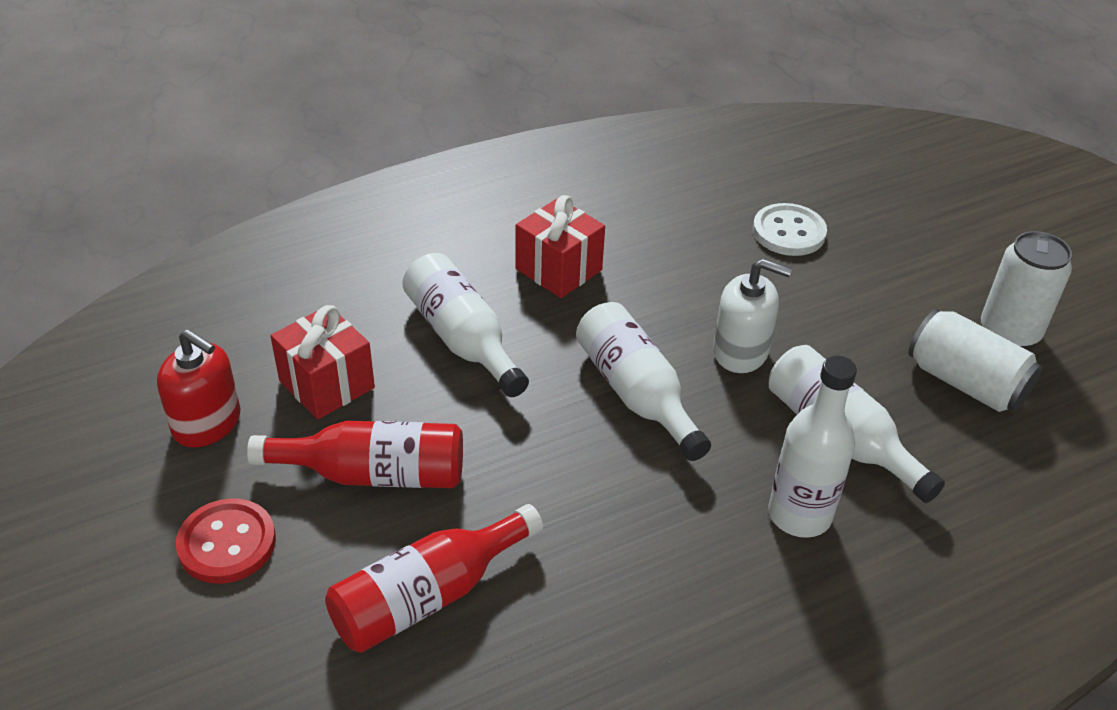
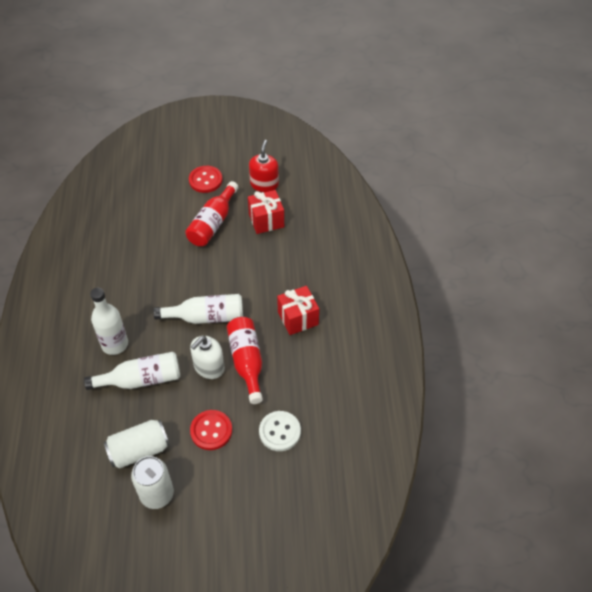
camera: 115 degrees right, 10 degrees up
(207, 423) = (264, 184): red soap dispenser -> red soap dispenser turned 135 degrees clockwise
(428, 596) = (152, 224): red bottle -> red bottle (247, 362)
(462, 339) = (269, 269): white bottle -> none
(853, 307) = (211, 430): none -> red button

